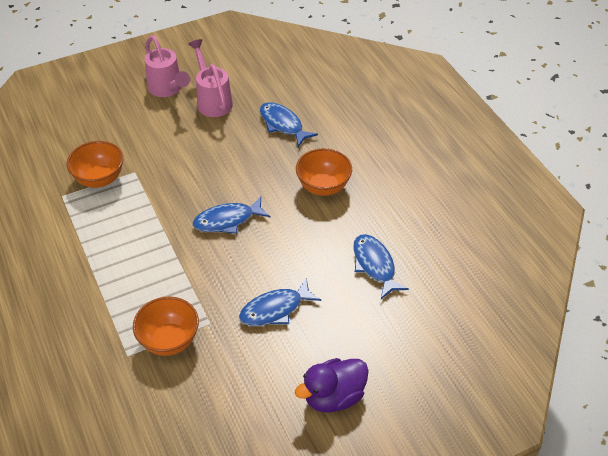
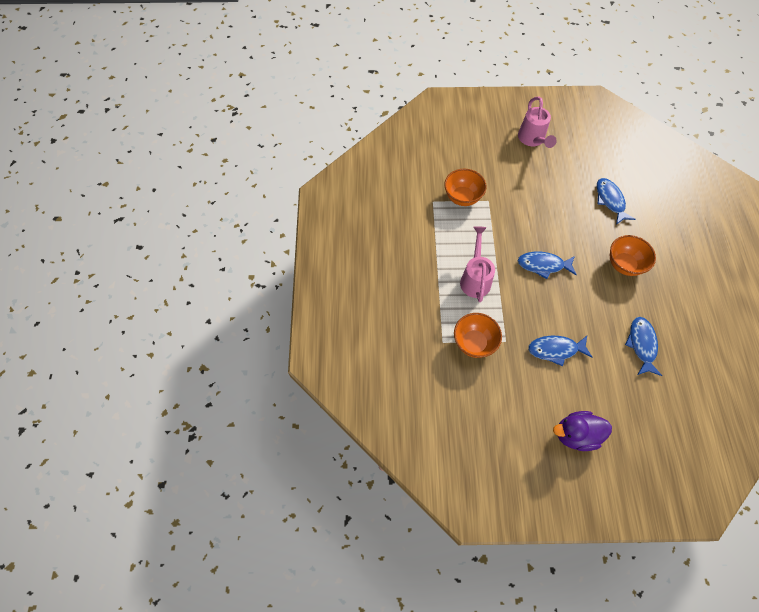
camera: 25 degrees right, 15 degrees up
(212, 100) = (563, 160): pink watering can -> pink watering can (475, 278)

